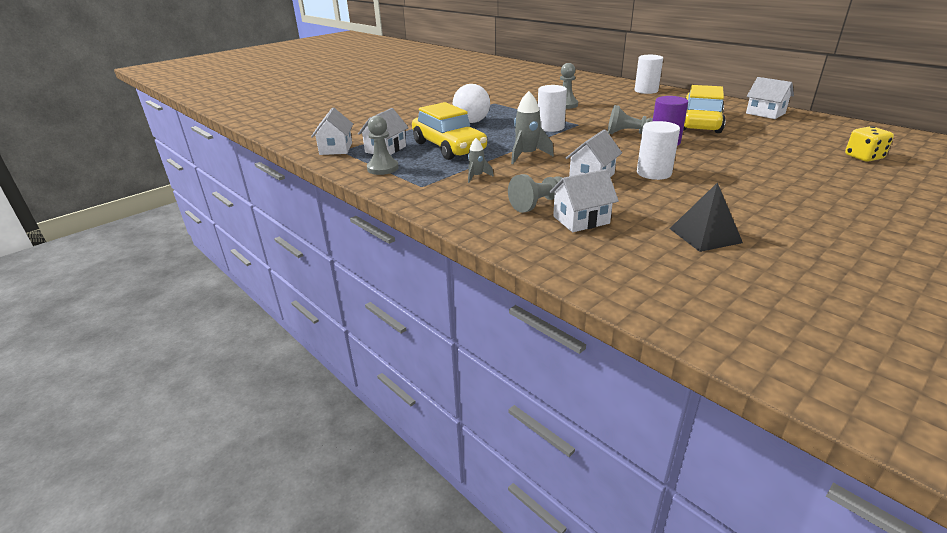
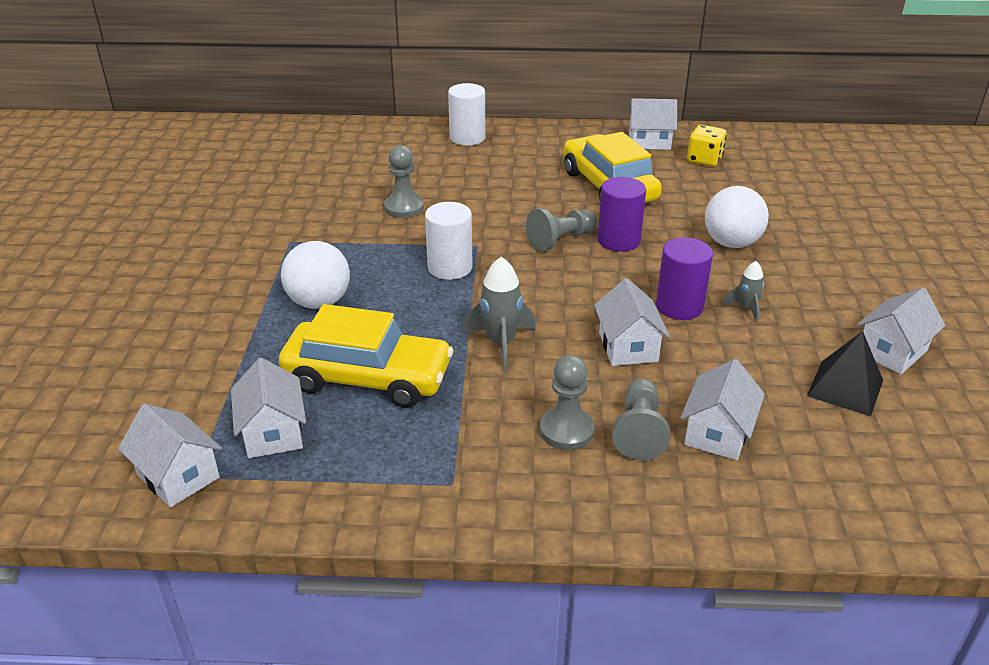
camera: 45 degrees left, 5 degrees up
(383, 168) = (336, 479): grey pawn -> grey pawn (566, 430)
(477, 176) = (497, 421): grey rocket -> grey rocket (746, 308)
(653, 173) = (679, 306): white cylinder -> purple cylinder
(742, 161) = (731, 243): none -> white ball
(777, 235) = (892, 351): none -> white house
(863, 157) = (813, 188): yellow dice -> yellow dice (704, 160)

